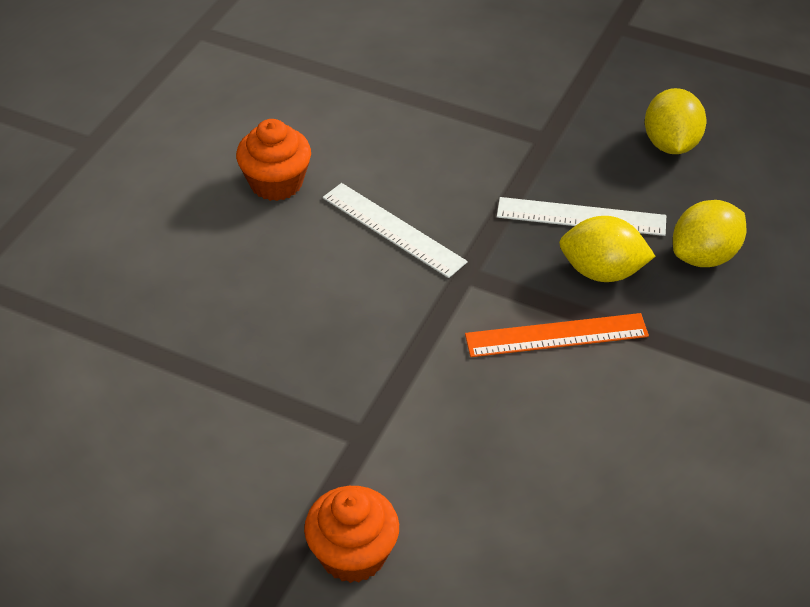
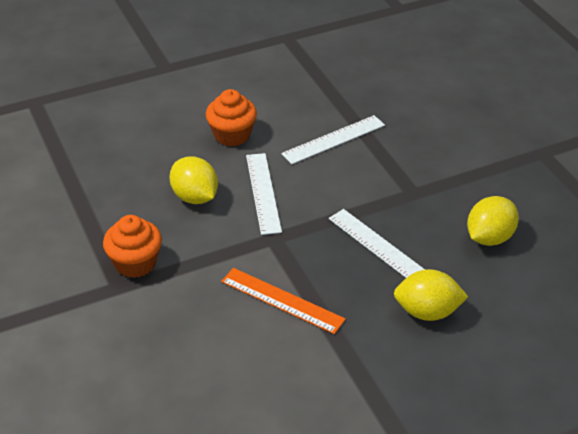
camera: 40 degrees right, 5 degrees down
(353, 554) = (44, 338): orange cupcake -> orange cupcake (135, 263)
(396, 125) = (334, 139): none -> white ruler
(602, 271) = (352, 283): yellow lemon -> yellow lemon (195, 197)

